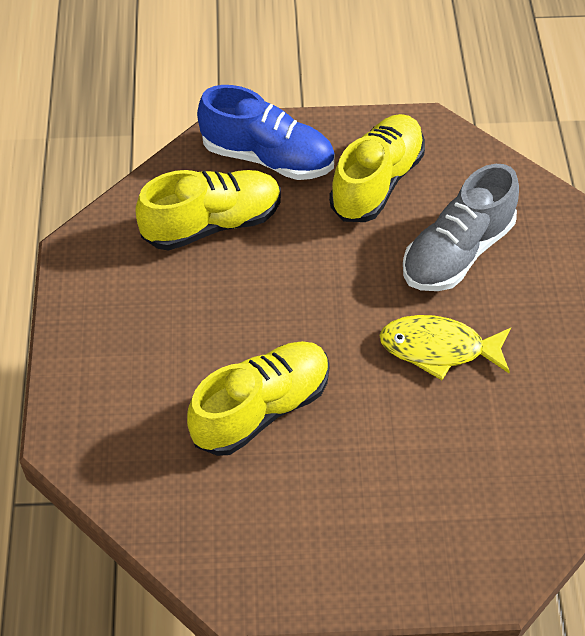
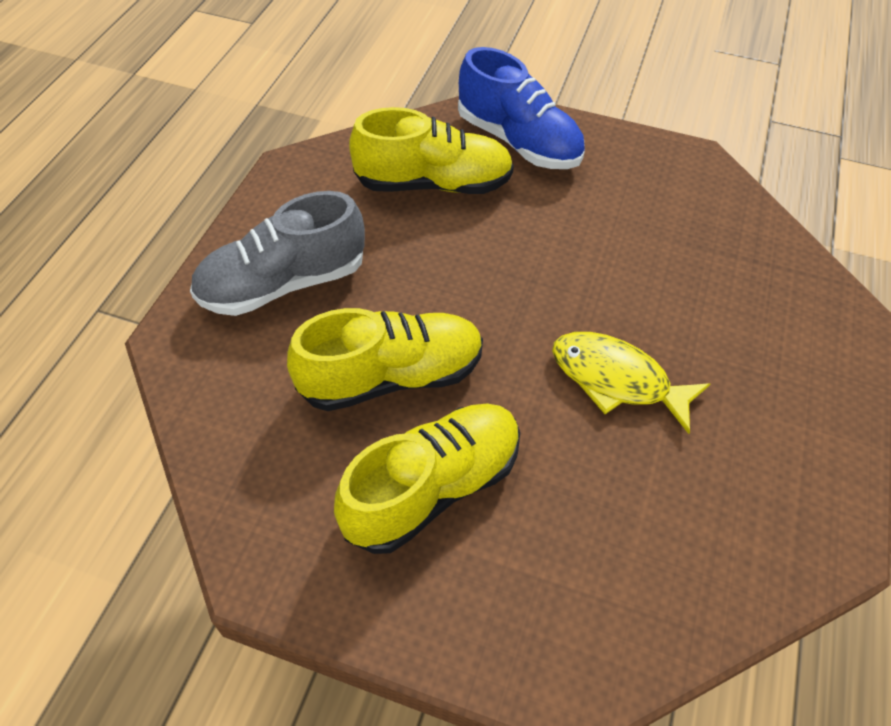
camera: 20 degrees right, 0 degrees up
(377, 182) = (620, 194): yellow shoe -> yellow shoe (432, 487)
(457, 252) = (679, 287): grey shoe -> grey shoe (283, 283)

